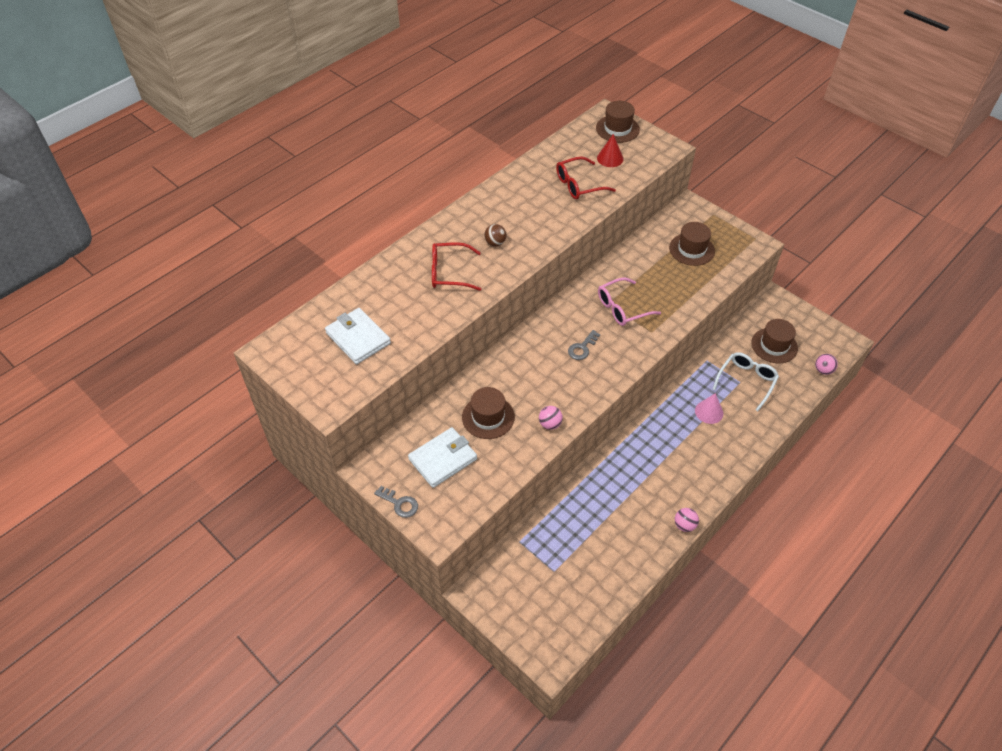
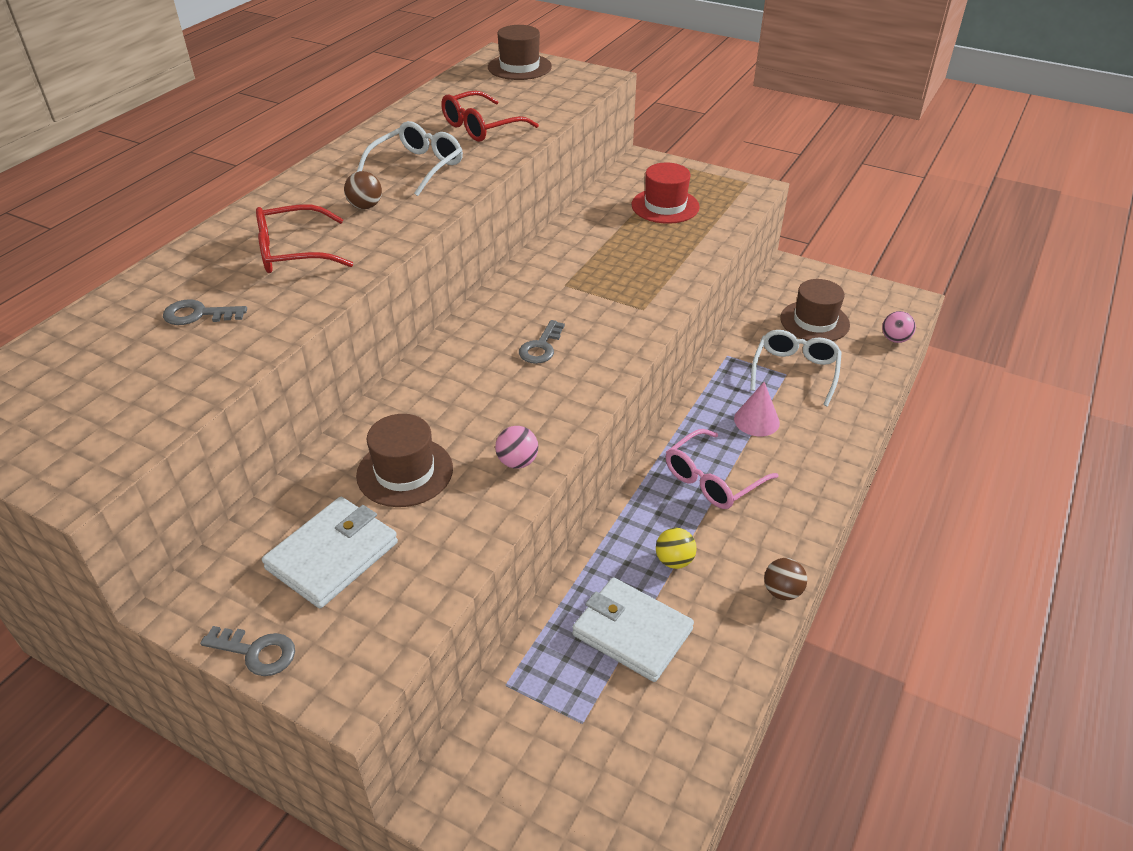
camera: 15 degrees left, 10 degrees down
(358, 338) = (132, 365): white wallet -> white wallet (632, 632)
(393, 309) = (198, 314): none -> grey key
(532, 214) = (418, 167): none -> white glasses
(610, 158) = (518, 96): red cone -> none
(622, 308) = (587, 287): pink glasses -> pink glasses (712, 480)
(629, 492) = (674, 561): none -> yellow ball
(684, 525) = (782, 591): pink ball -> brown ball
(691, 249) = (665, 206): brown hat -> red hat

